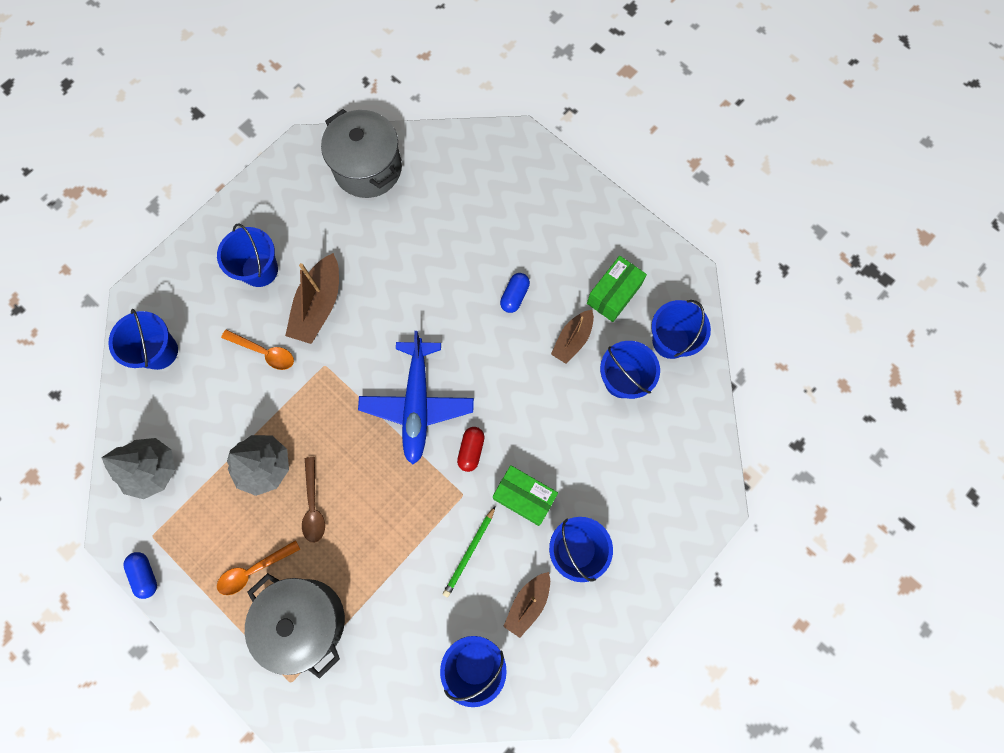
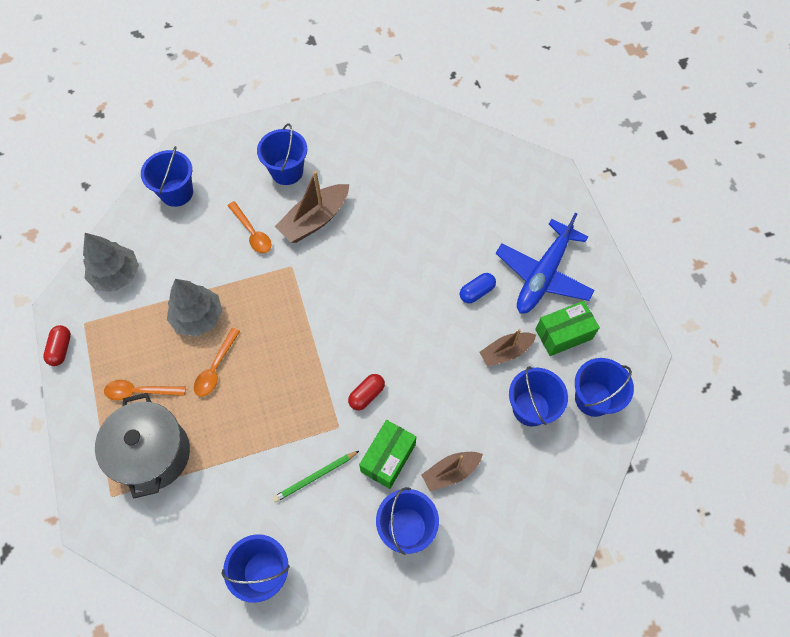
camera: 30 degrees right, 10 degrees down
(145, 575) = (61, 349): blue capsule -> red capsule
(313, 506) = (215, 368): brown spoon -> orange spoon
(368, 168) = (416, 138): grey pot -> none
(417, 404) = (345, 334): blue plane -> blue plane (543, 274)
(524, 497) = (388, 458): green box -> green box turned 60 degrees clockwise
(528, 603) = (338, 549): brown boat -> brown boat (450, 472)

